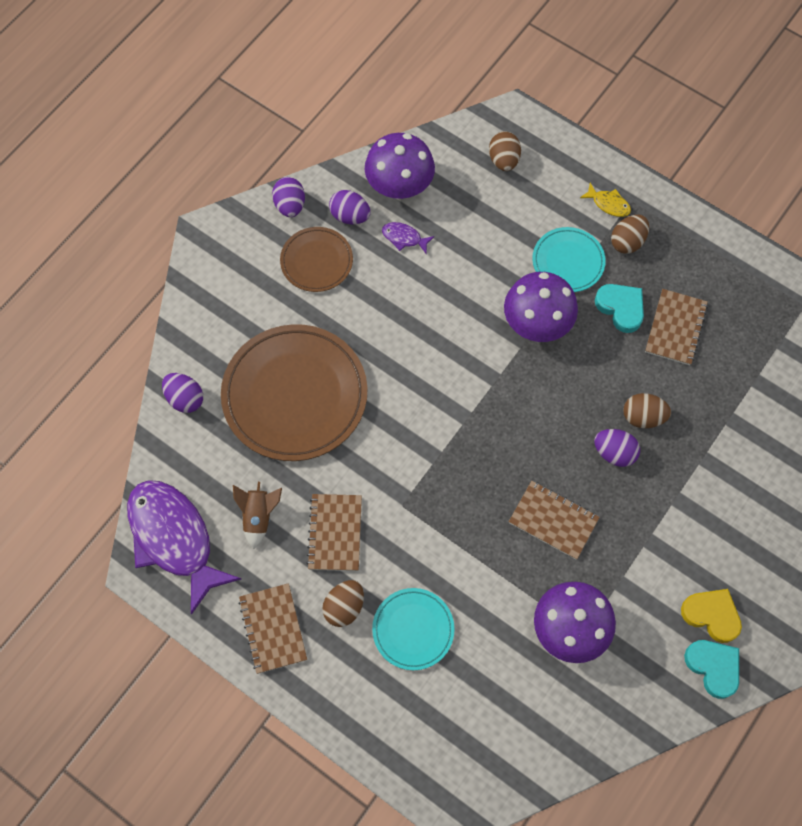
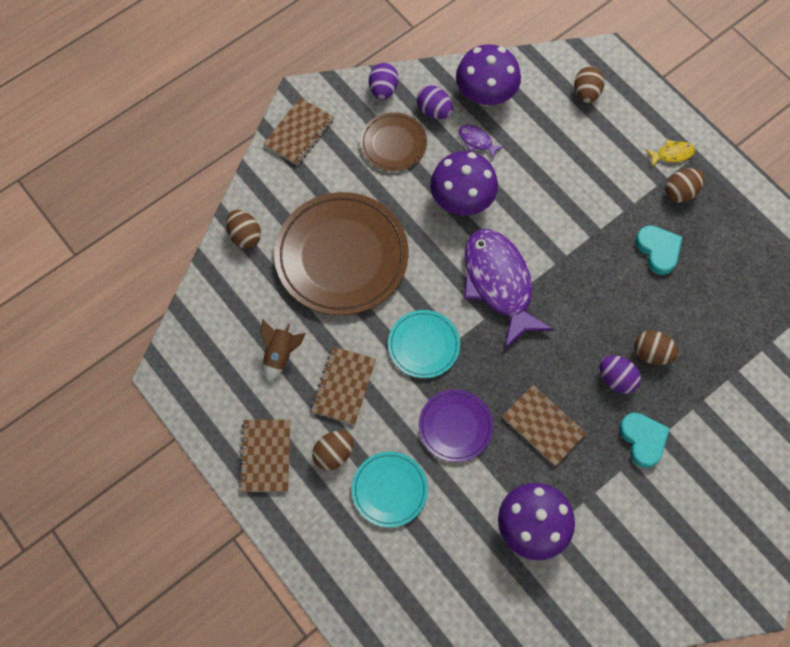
camera: 15 degrees right, 0 degrees up
(174, 539) = (202, 355): purple fish -> purple fish (499, 283)
(185, 399) = (245, 236): purple egg -> brown egg
(463, 545) = (455, 426): none -> purple plate
(537, 323) = (577, 245): purple mushroom -> purple mushroom (462, 200)
(568, 261) = (620, 197): turquoise plate -> turquoise plate (423, 345)
(608, 204) = (672, 154): yellow fish -> yellow fish turned 60 degrees counterclockwise
(675, 328) = (704, 280): brown notebook -> brown notebook (299, 133)
(711, 615) = (667, 550): yellow heart -> none
(713, 667) = (656, 598): turquoise heart -> turquoise heart (642, 440)

